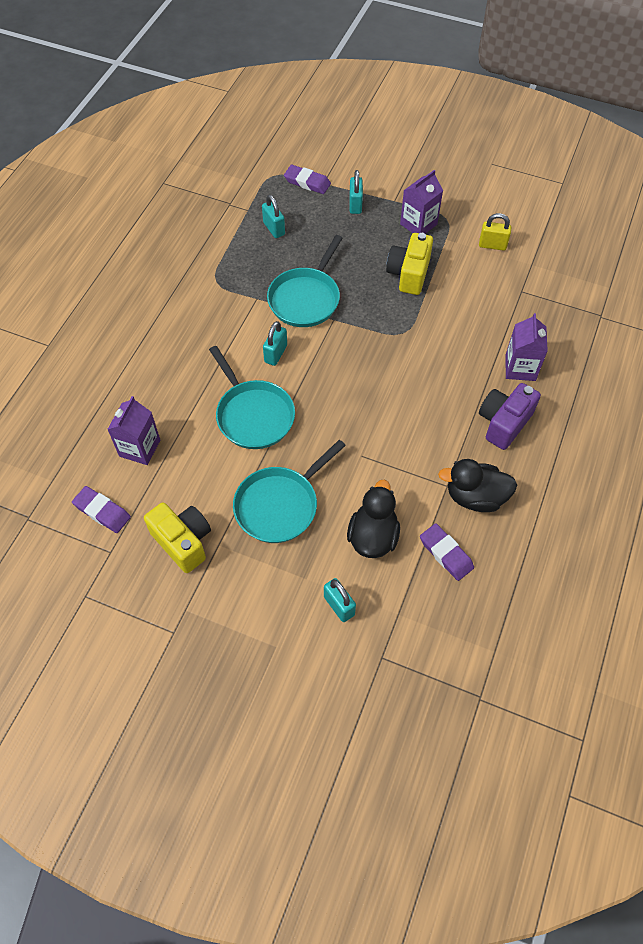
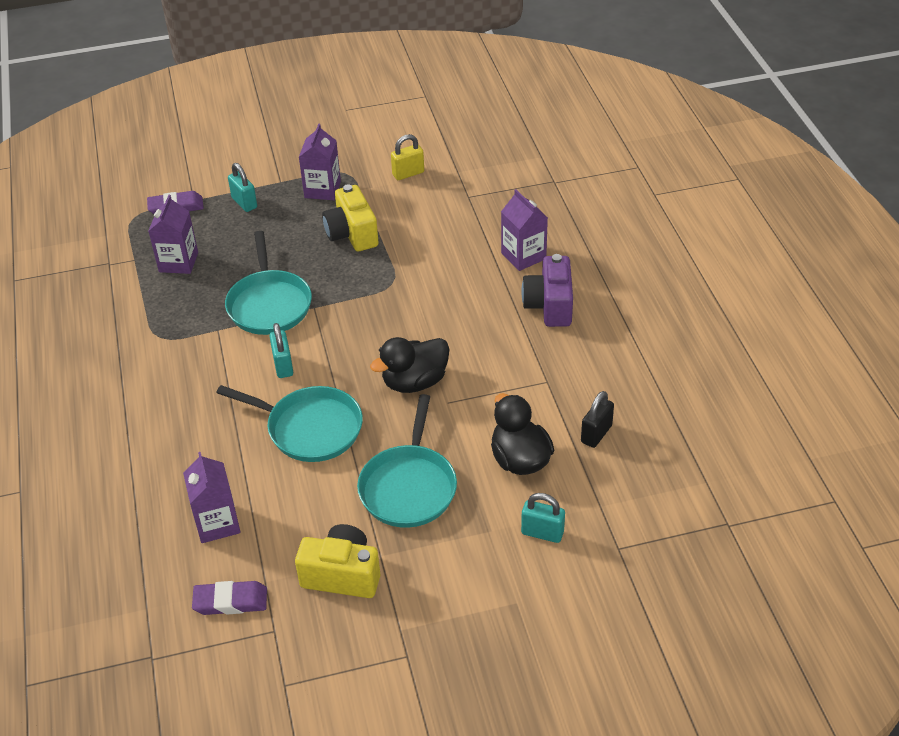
camera: 35 degrees left, 15 degrees down
(274, 229) = (178, 262): turquoise padlock -> purple carton
(446, 553) = (596, 434): purple eraser -> black padlock
(475, 497) = (579, 376): black duck -> black duck (414, 382)

